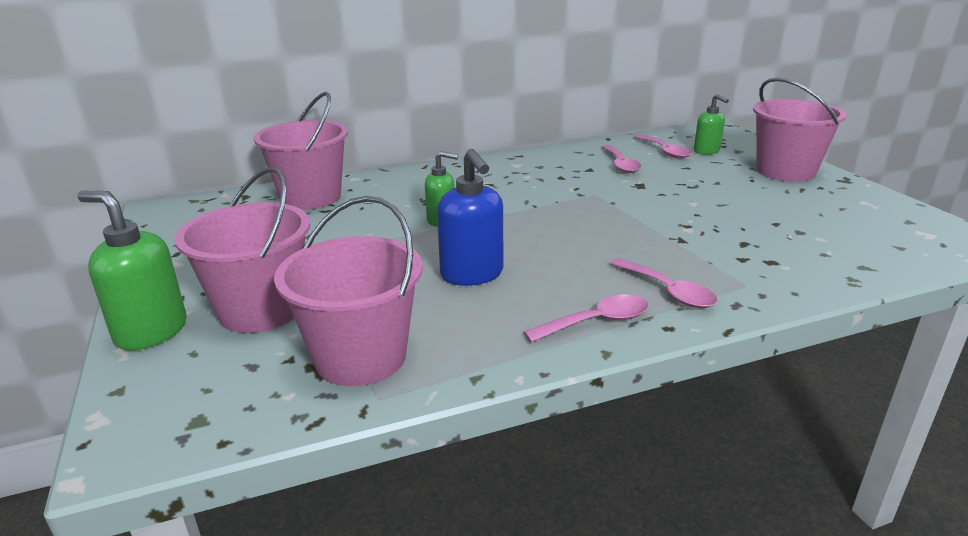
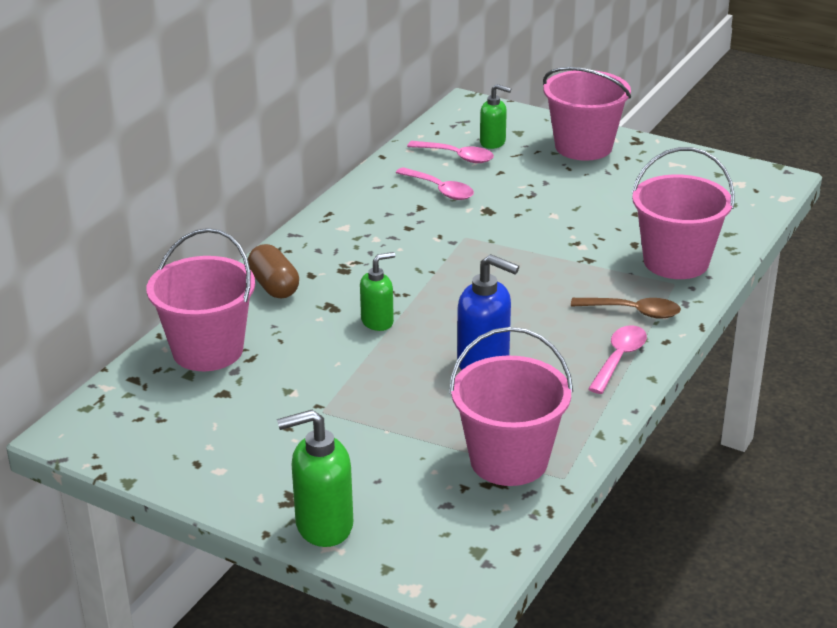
camera: 40 degrees left, 5 degrees up
(260, 310) = (375, 468): pink bucket -> pink bucket (676, 262)
(414, 179) = (274, 286): none -> brown capsule
(668, 291) = (633, 312): pink spoon -> brown spoon

